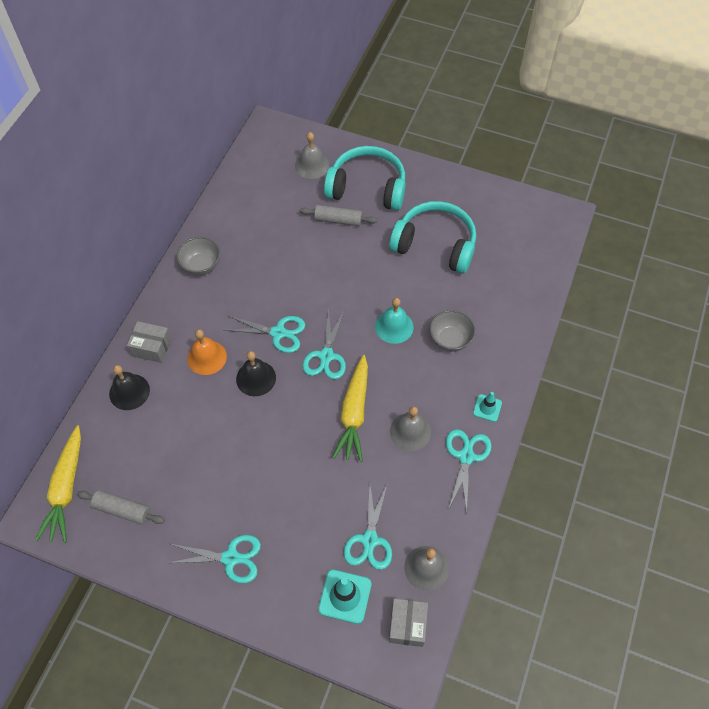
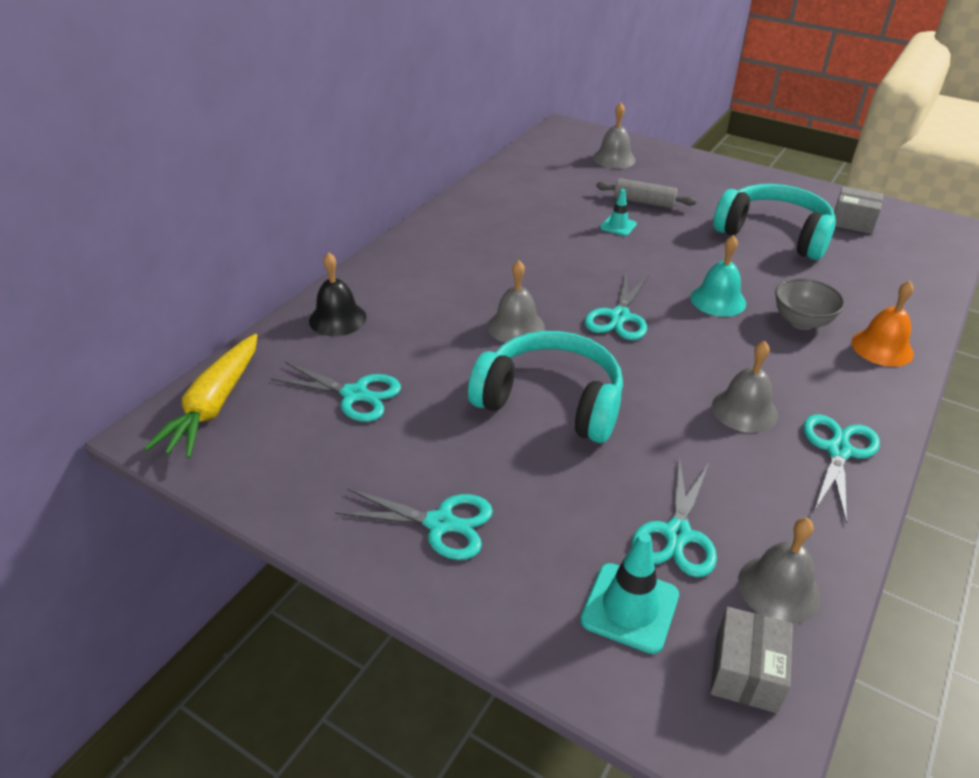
camera: 10 degrees right, 20 degrees down
(122, 510) = (287, 440): grey rolling pin -> none
(151, 347) = (380, 282): grey box -> grey box (852, 222)
(201, 265) = (462, 220): grey bowl -> none
(207, 357) = (451, 299): orange bell -> orange bell (882, 347)
(256, 378) = (516, 326): black bell -> grey bell
(278, 333) = (554, 288): turquoise scissors -> turquoise scissors (355, 394)
(354, 413) = (657, 379): yellow carrot -> none
(367, 188) = (683, 181): turquoise headphones -> turquoise headphones (551, 401)
(487, 408) = (866, 399): turquoise traffic cone -> turquoise traffic cone (618, 226)

